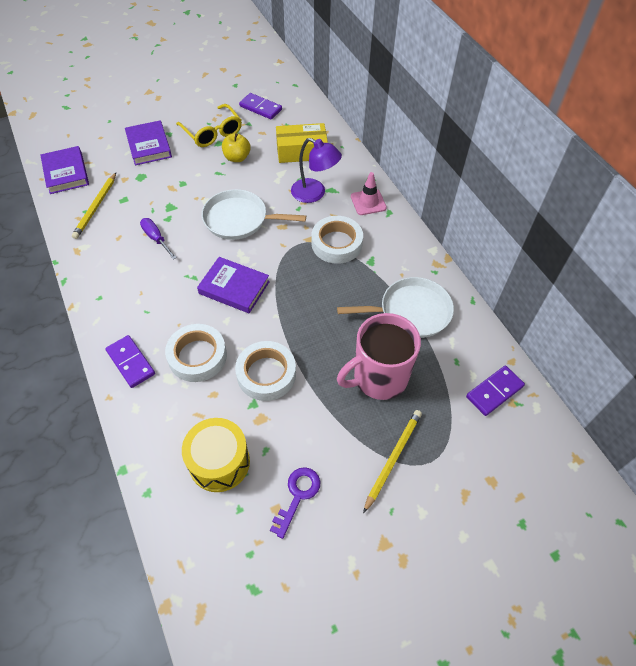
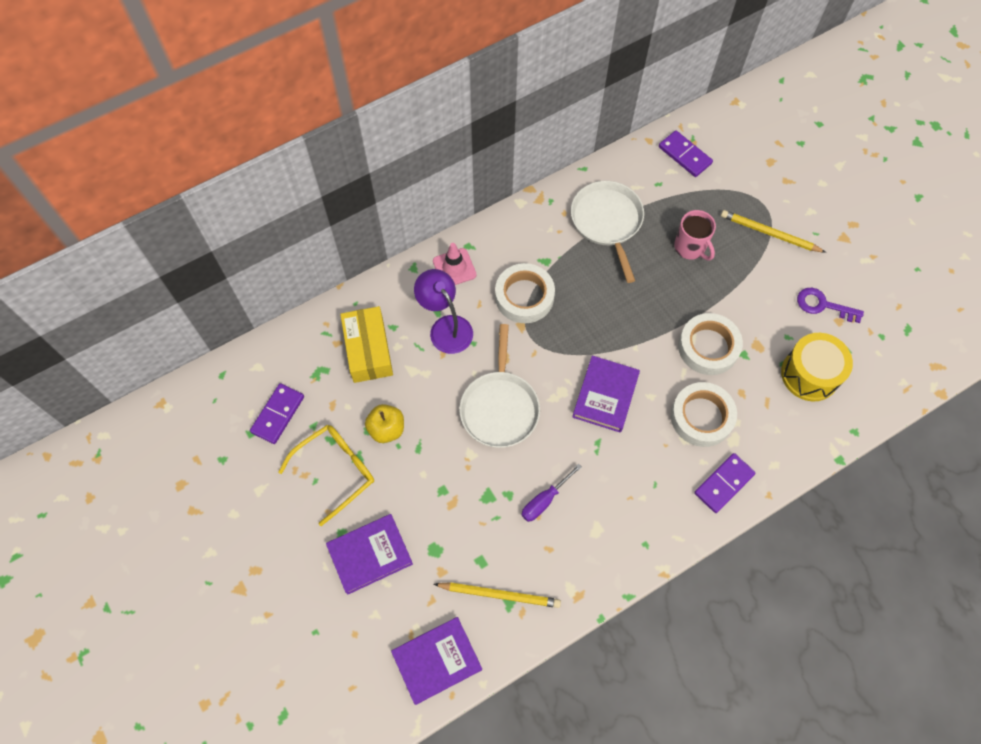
camera: 95 degrees left, 10 degrees up
(314, 193) = (446, 327): purple lamp -> purple lamp turned 60 degrees counterclockwise
(379, 377) = (690, 247): pink mug -> pink mug, size x0.60

